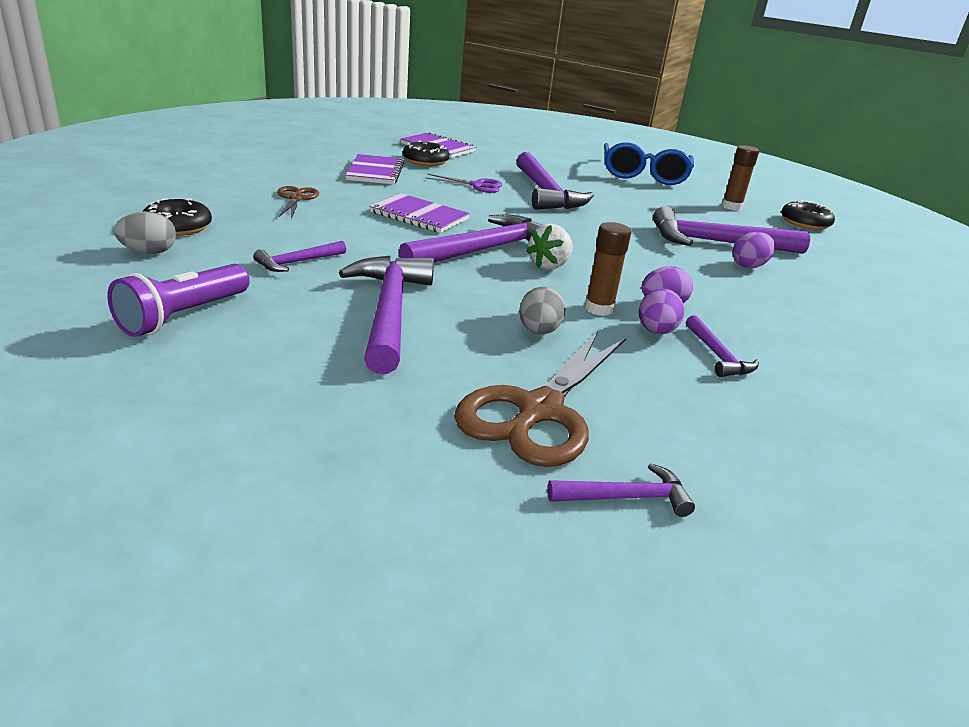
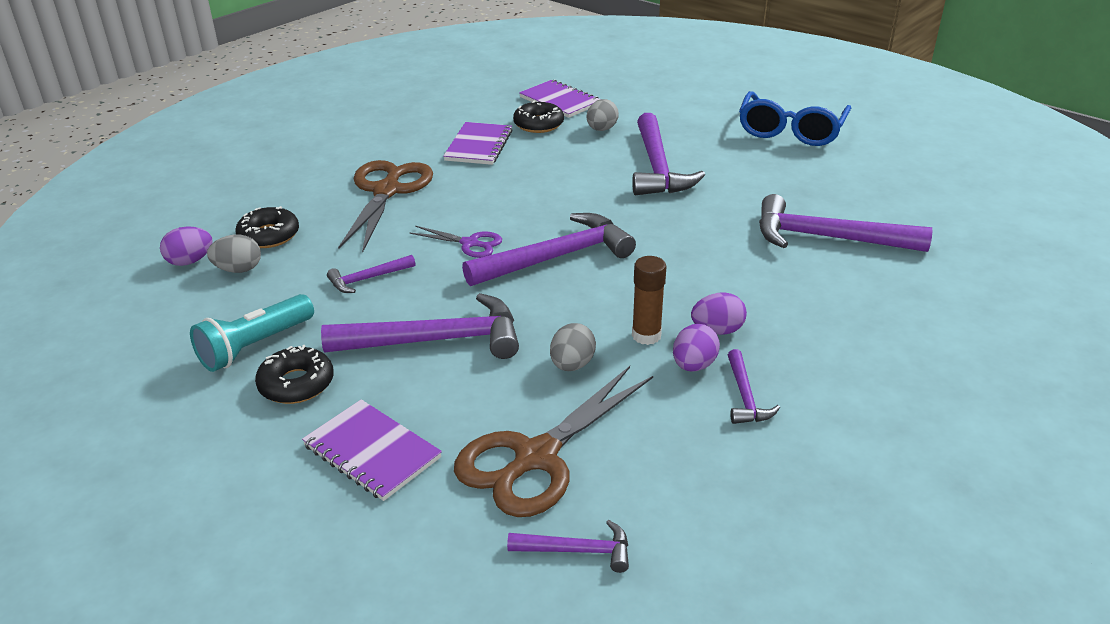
camera: 15 degrees right, 5 degrees up
(183, 316) = (255, 346): purple flashlight -> turquoise flashlight
(296, 198) = (387, 191): brown scissors -> brown scissors, size x1.94
(389, 311) = (436, 340): purple hammer -> purple hammer turned 75 degrees clockwise
(419, 216) = (505, 210): purple notebook -> purple notebook (372, 452)
(477, 185) = (583, 160): purple scissors -> purple scissors (470, 243)
(484, 167) = (601, 129): none -> grey egg
(549, 265) = (618, 277): white strawberry -> none
(731, 207) = (877, 178): brown glue stick -> none
(749, 266) = (848, 272): purple egg -> purple egg (190, 261)
(805, 223) = (960, 201): black donut -> black donut (296, 384)

